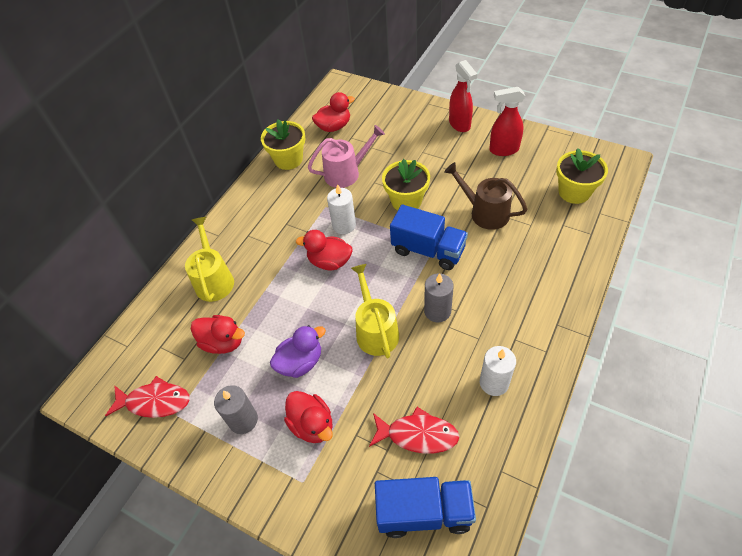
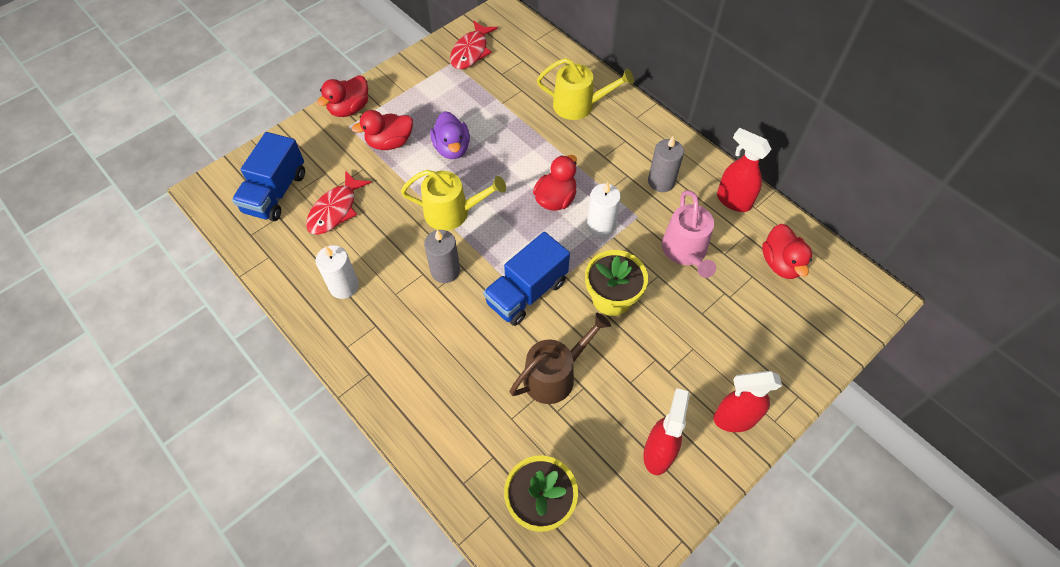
camera: 105 degrees right, 5 degrees up
(223, 342) = (503, 100): red duck -> red duck (349, 109)
(243, 420) = (421, 101): grey candle -> grey candle (661, 181)
(288, 159) = (733, 200): yellow flower pot -> red spray bottle

